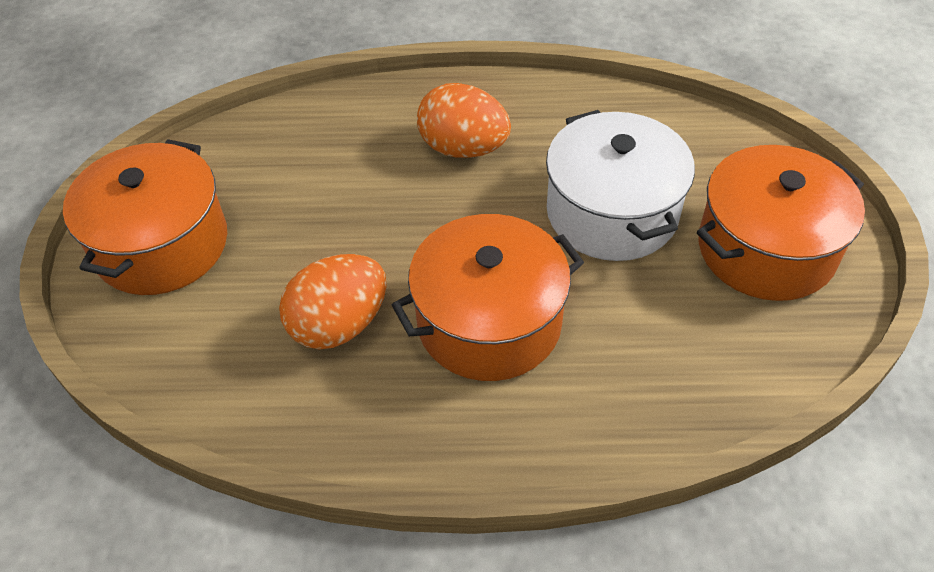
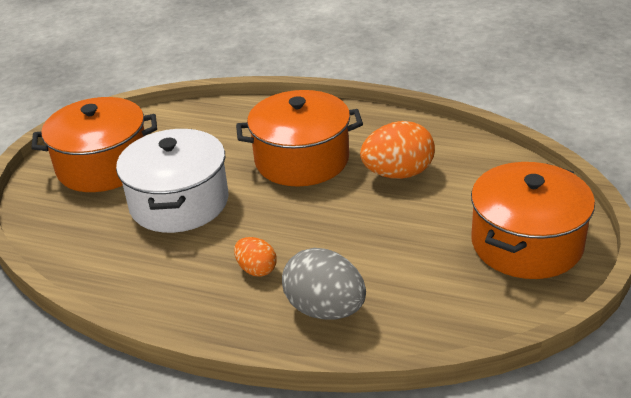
camera: 160 degrees left, 15 degrees down
(372, 123) = (325, 309): none -> grey egg
(463, 148) = (256, 269): orange egg -> orange egg, size x0.56

